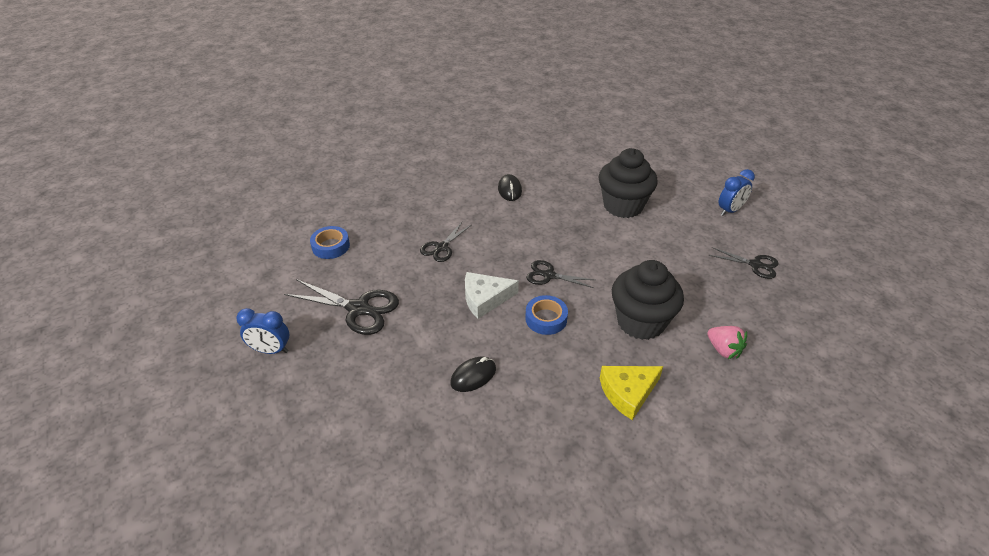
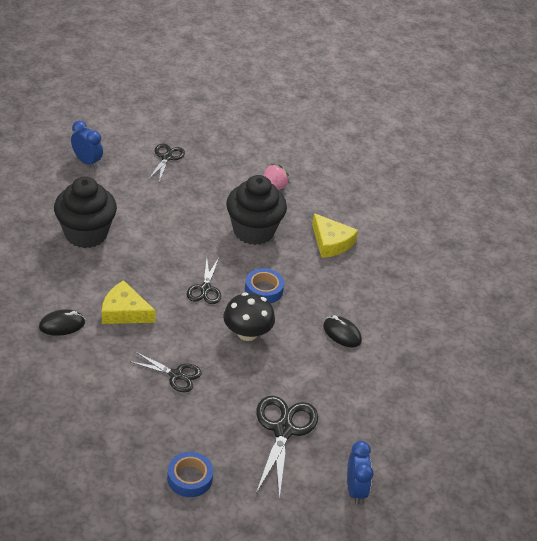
camera: 105 degrees left, 0 degrees up
(485, 298) = (247, 333): white cheese -> black mushroom
(522, 223) = (124, 311): none -> yellow cheese

